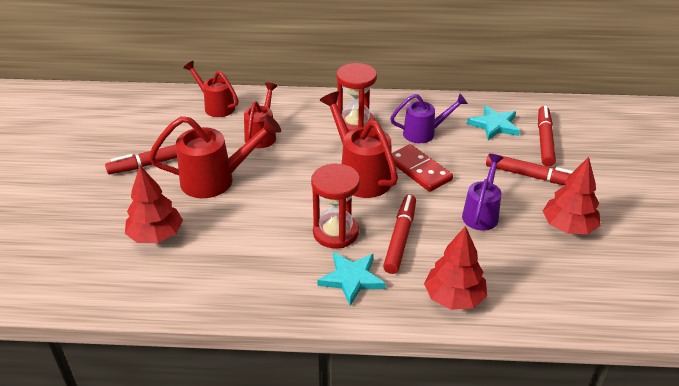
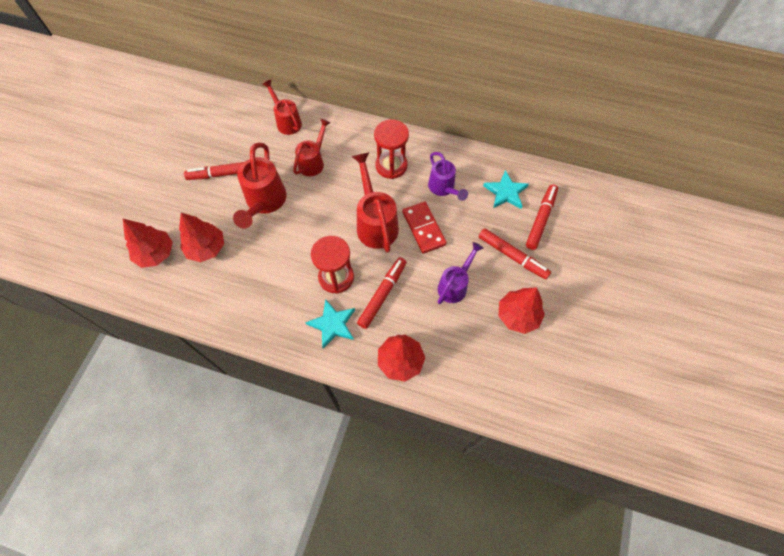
camera: 15 degrees right, 25 degrees up
(87, 253) = (155, 253): none -> red tree
(216, 180) = (264, 202): red watering can -> red watering can turned 90 degrees clockwise
(424, 133) = (443, 188): purple watering can -> purple watering can turned 60 degrees clockwise

